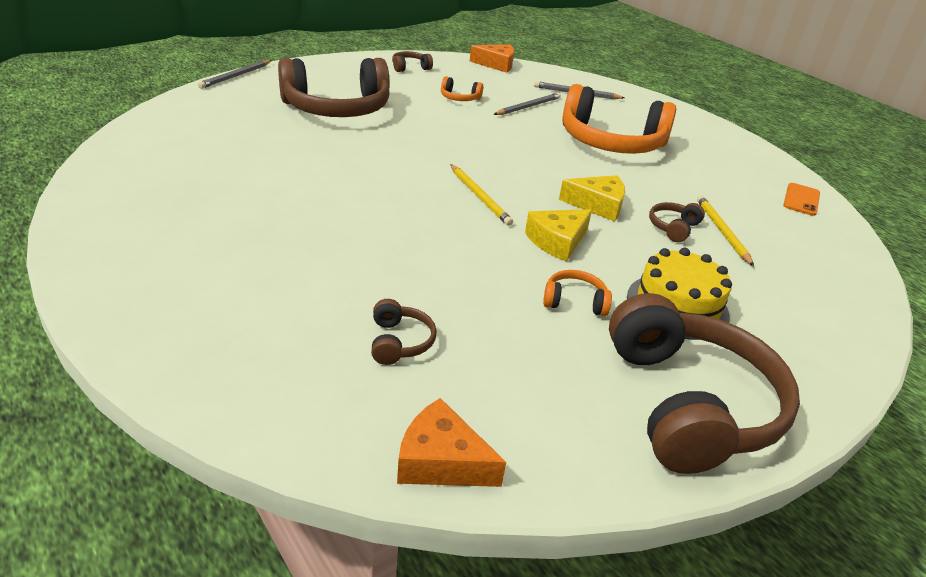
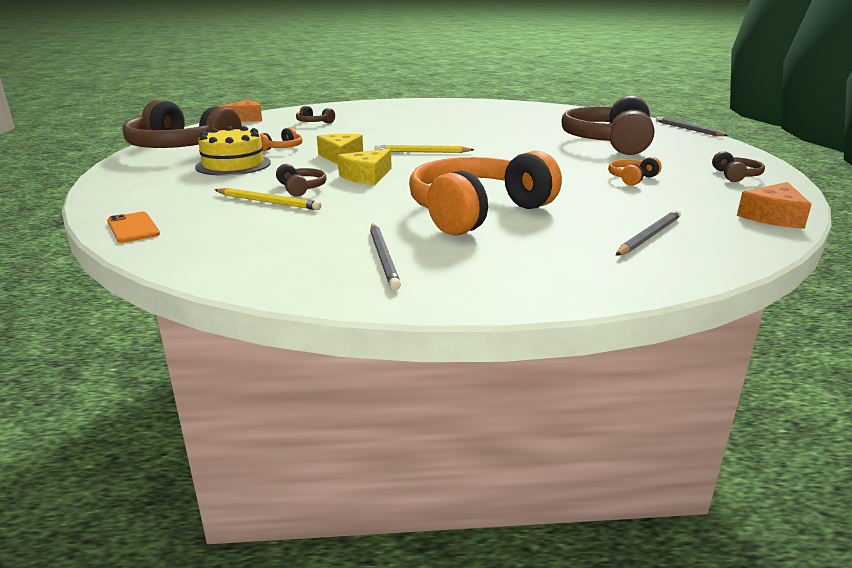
camera: 125 degrees right, 10 degrees down
(528, 107) = (600, 200): grey pencil -> grey pencil (383, 257)
(801, 199) = (242, 261): orange phone -> orange phone (133, 228)

